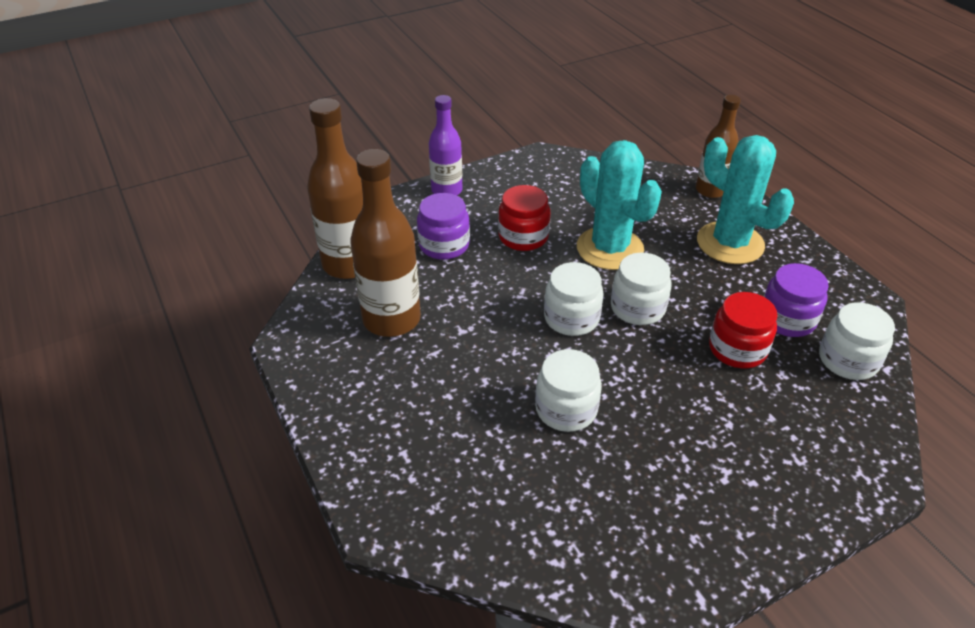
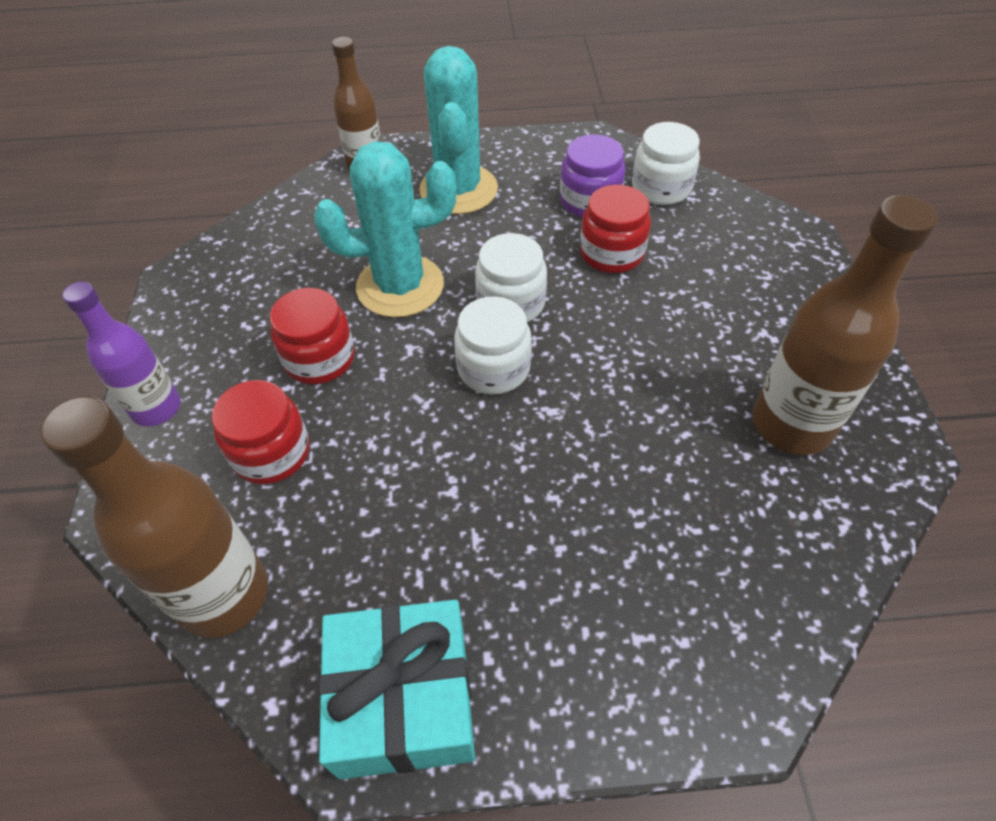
camera: 65 degrees left, 10 degrees up
(321, 356) = (404, 699): none -> turquoise gift
(391, 319) = (381, 572): brown bottle -> brown bottle (791, 424)
(444, 245) = (271, 453): purple jar -> red jar
(566, 409) = (633, 431): white jar -> none
(730, 243) = (458, 190): turquoise cactus -> turquoise cactus turned 75 degrees counterclockwise

